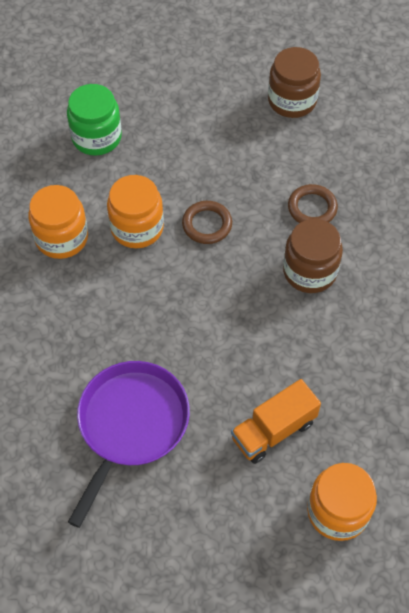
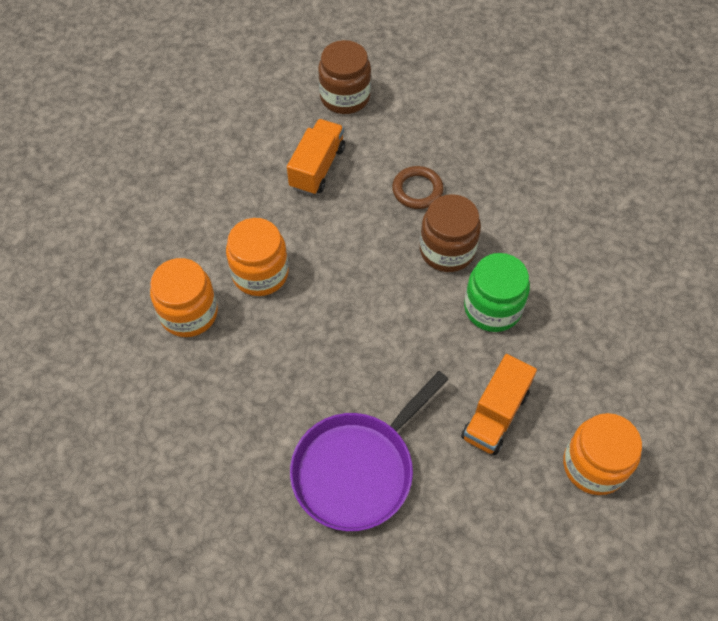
camera: 25 degrees left, 0 degrees up
(96, 137) = (172, 200): green jar -> green jar (492, 308)
(131, 424) = (357, 470): purple pan -> purple pan turned 135 degrees counterclockwise
(207, 224) = (327, 244): brown ring -> none
(233, 155) = (317, 168): none -> orange truck

